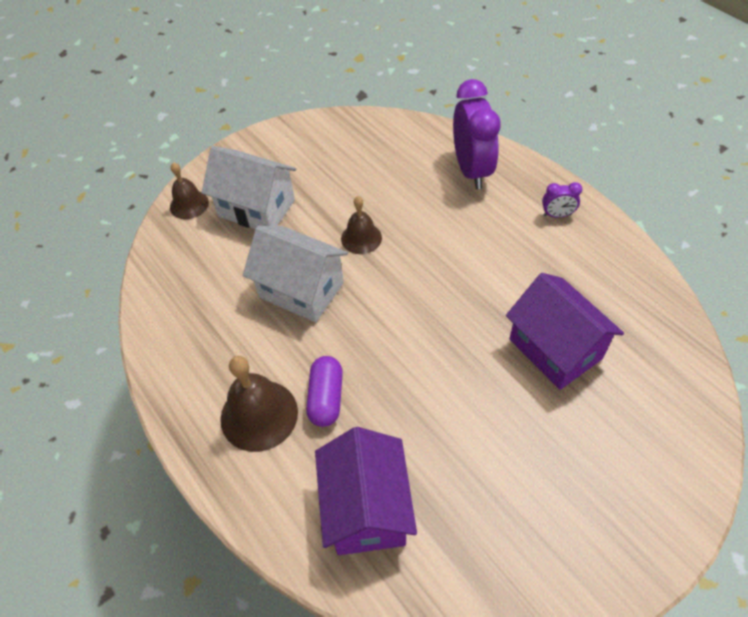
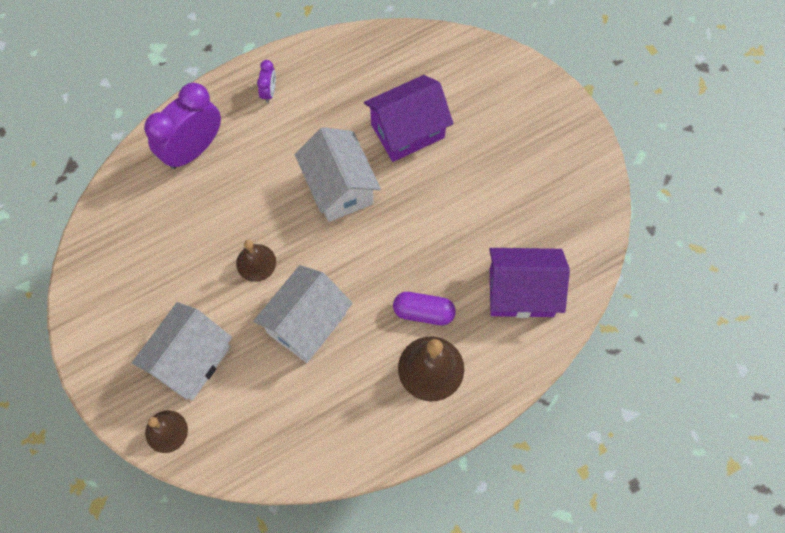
camera: 85 degrees left, 15 degrees up
(462, 293) = (339, 187): none -> white house
(471, 170) = (193, 149): purple clock -> purple clock turned 45 degrees counterclockwise

